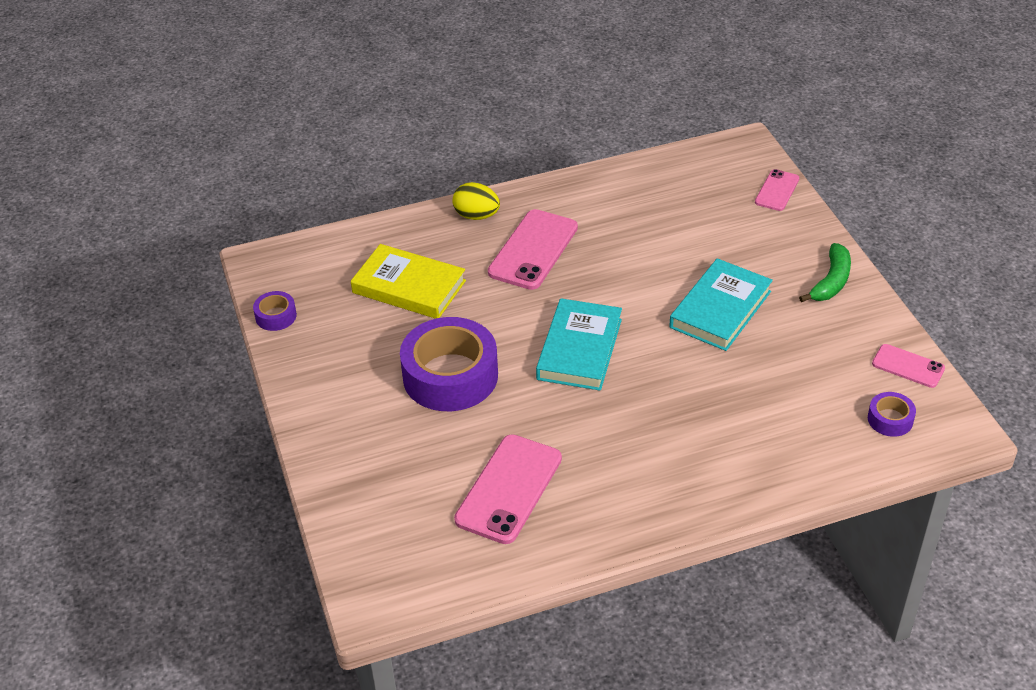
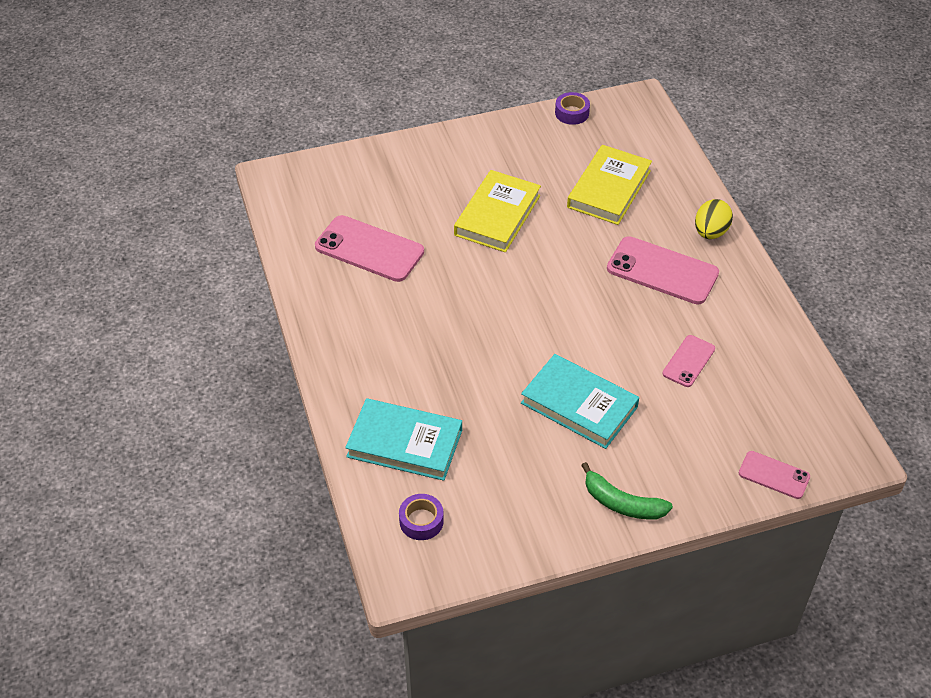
camera: 90 degrees right, 5 degrees up
(450, 376) = (497, 215): purple tape -> yellow book
(580, 349) = (526, 298): turquoise book -> turquoise book (404, 443)
(908, 366) = (493, 550): pink phone -> pink phone (688, 361)

